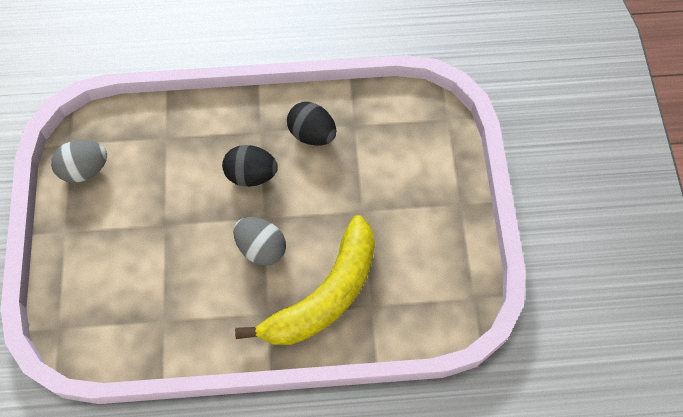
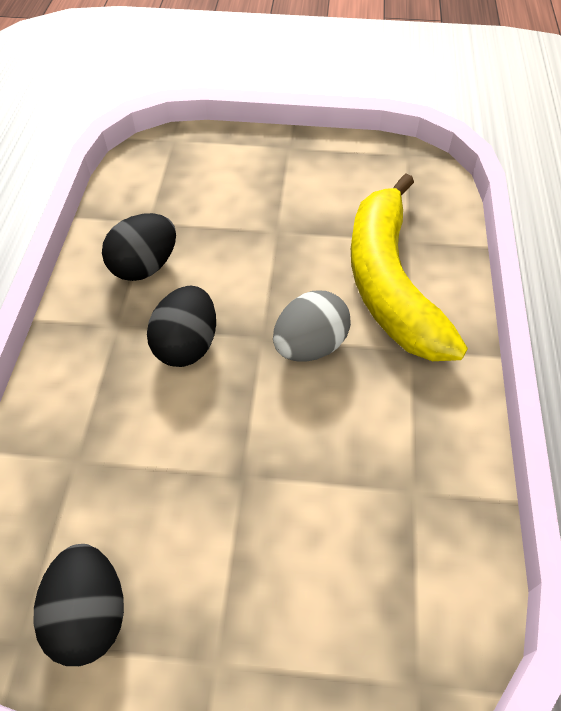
camera: 80 degrees left, 10 degrees down
(85, 170) = (90, 613): grey egg -> black egg
(325, 295) = (389, 283): yellow banana -> yellow banana turned 150 degrees counterclockwise

